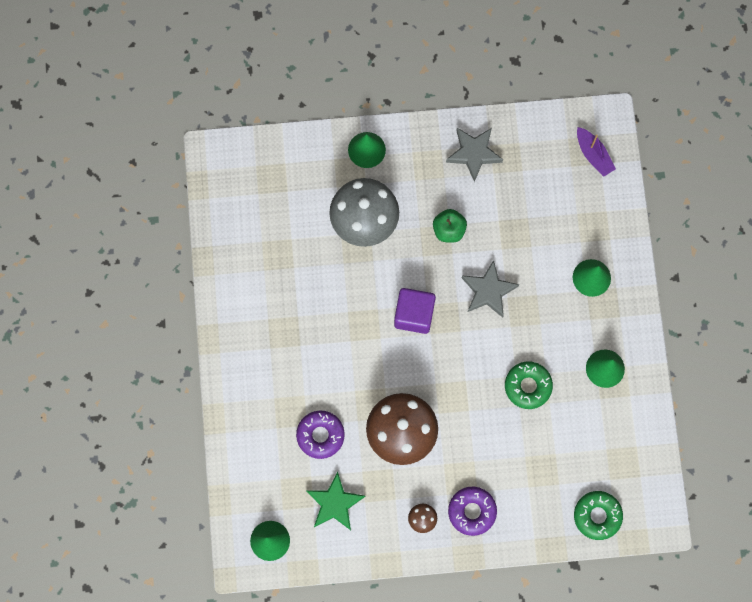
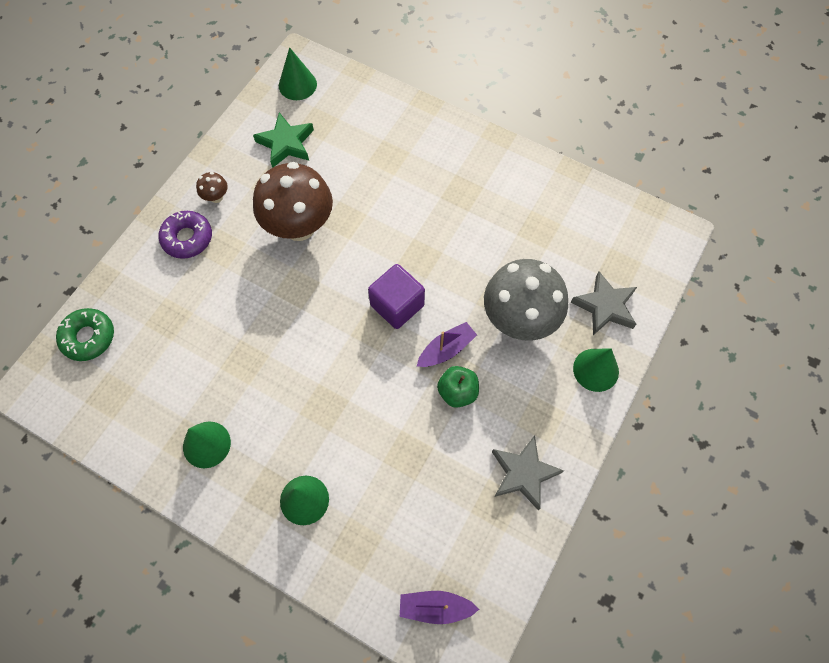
camera: 125 degrees right, 10 degrees down
(320, 435) = (350, 166): purple donut -> none
(423, 257) = (446, 349): none -> purple boat
(488, 291) = (368, 387): grey star -> grey star (605, 306)
(528, 386) = (251, 359): green donut -> none

